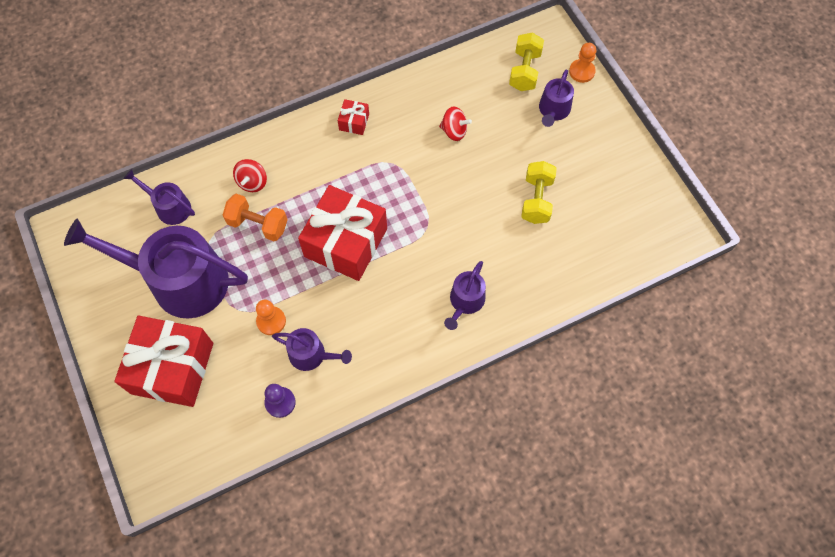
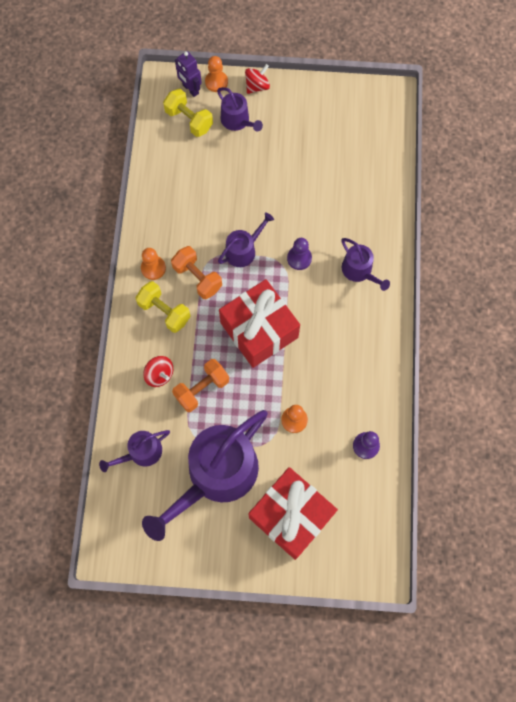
camera: 60 degrees left, 5 degrees up
(311, 355) = (339, 403): purple watering can -> purple watering can (243, 250)
(354, 122) = (153, 268): red gift -> orange pawn
(367, 163) = (197, 278): none -> orange dumbbell
(443, 239) = (299, 258): none -> purple pawn
(454, 131) = (210, 199): red spinning top -> red spinning top (257, 86)
(536, 200) = (306, 176): yellow dumbbell -> yellow dumbbell (164, 312)
(557, 55) = (190, 89): none -> purple robot

